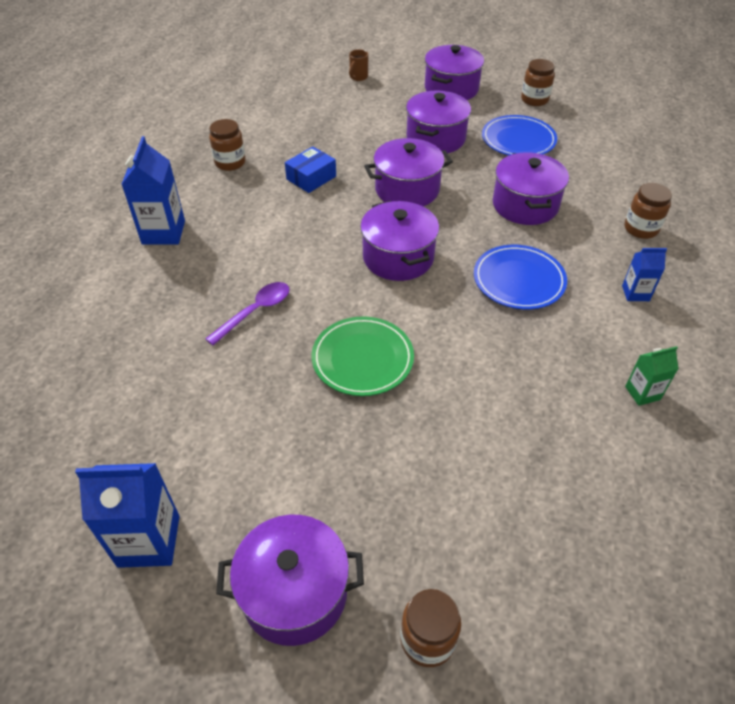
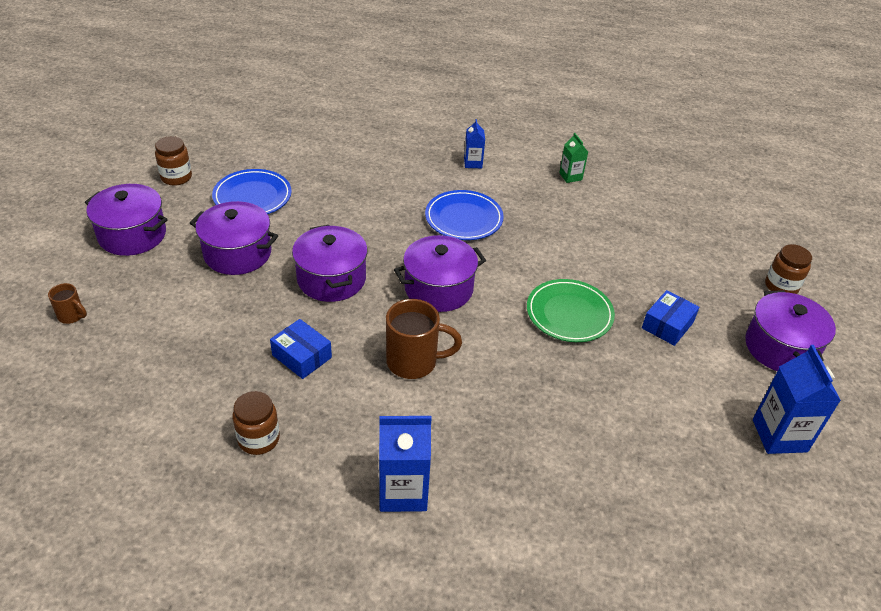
camera: 95 degrees left, 5 degrees down
(255, 311) = (524, 390): purple spoon -> none
(299, 239) = (413, 362): none -> brown mug
(342, 456) = (667, 325): none -> blue box
(525, 205) = (361, 204): purple pot -> none
(641, 229) = (396, 147): brown jar -> none

